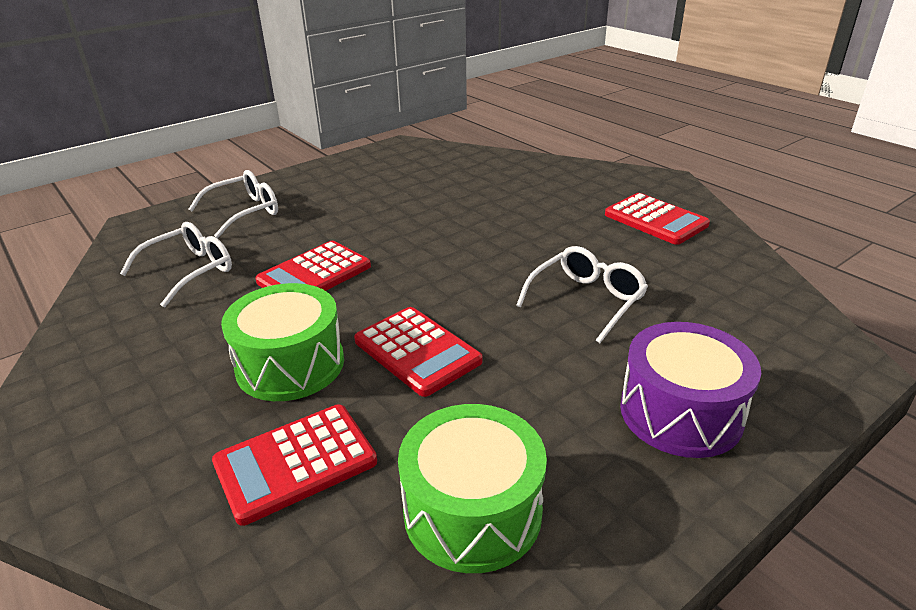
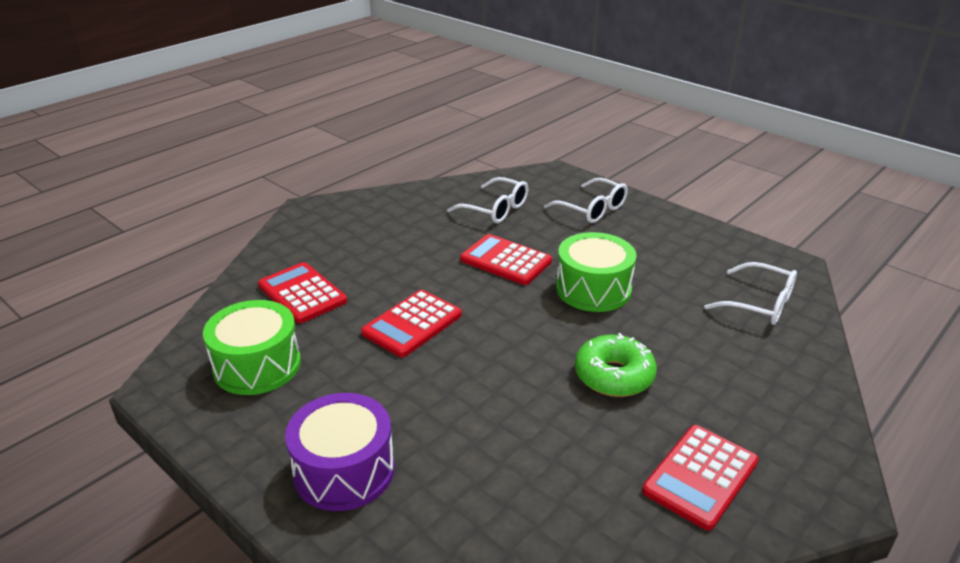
camera: 80 degrees right, 0 degrees up
(290, 364) = (392, 273): green drum -> green drum (593, 289)
(535, 237) = (614, 376): none -> green donut
(586, 301) = (501, 414): white glasses -> white glasses (759, 304)

